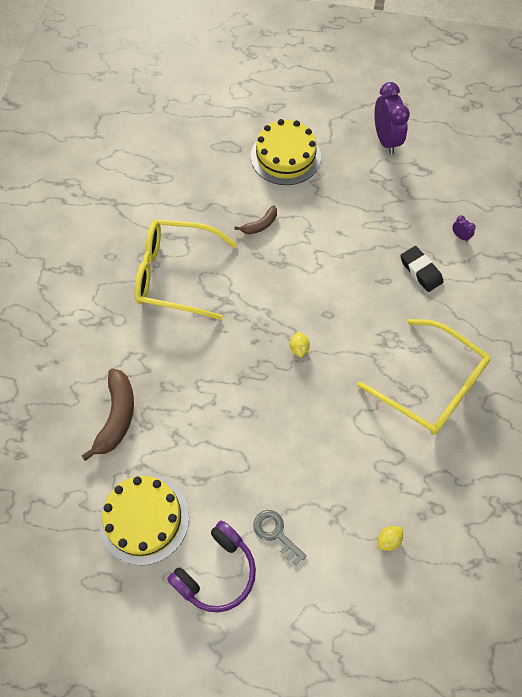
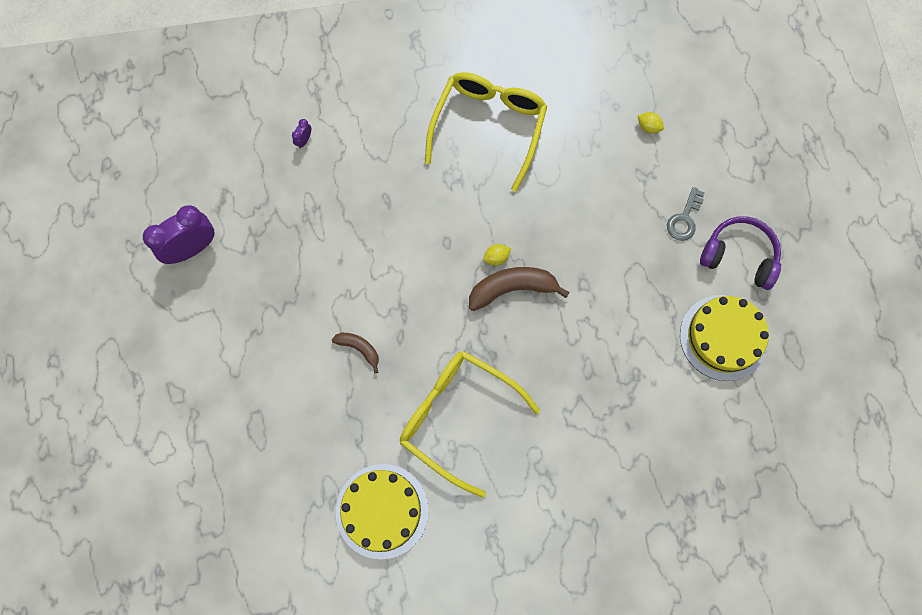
camera: 110 degrees left, 10 degrees up
(116, 417) = (640, 407): brown banana -> brown banana (512, 289)
(175, 274) = (457, 417): yellow glasses -> yellow glasses turned 135 degrees clockwise
(285, 156) = (251, 354): yellow cake -> yellow cake (382, 511)
(420, 271) = (361, 168): black eraser -> none

